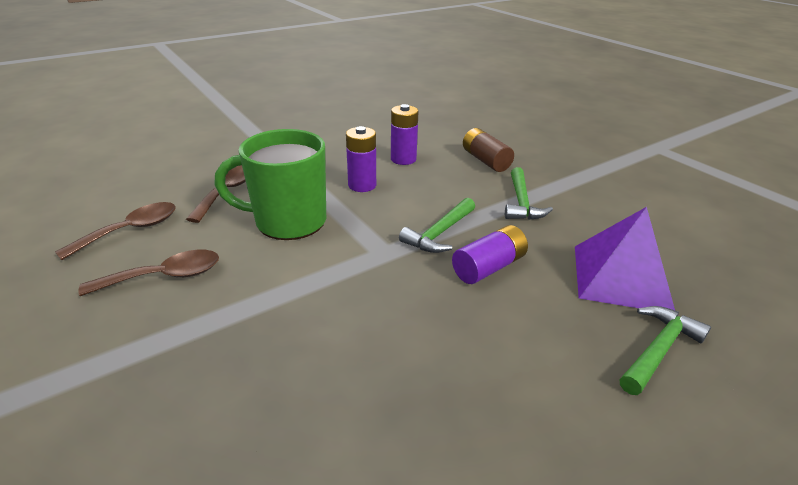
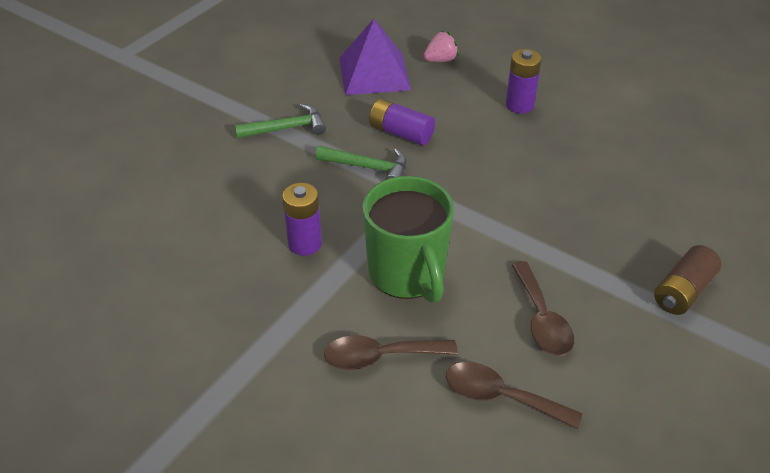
camera: 110 degrees left, 10 degrees up
(164, 276) = (542, 319): brown spoon -> brown spoon turned 150 degrees counterclockwise
(403, 159) = (223, 228): purple battery -> purple battery (519, 105)
(485, 160) = (201, 163): brown battery -> brown battery (683, 291)
(658, 349) = (440, 60): green hammer -> pink strawberry

